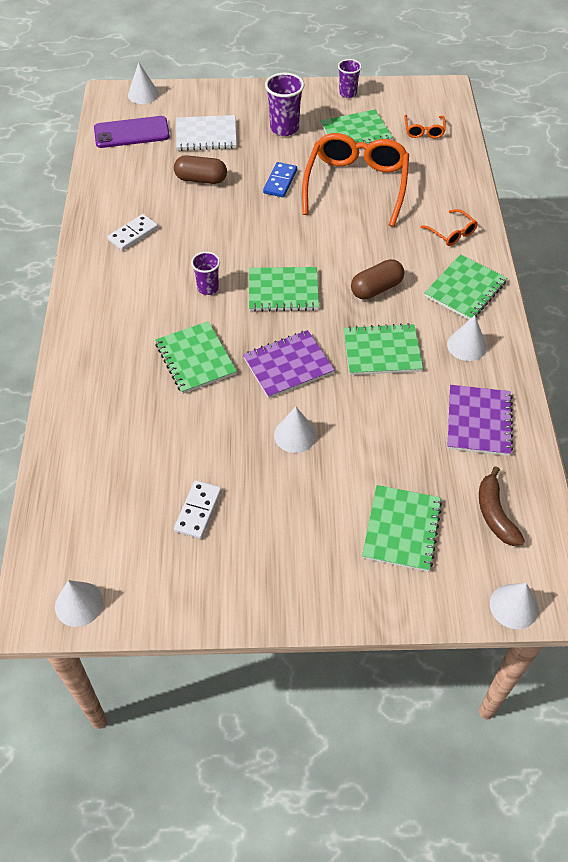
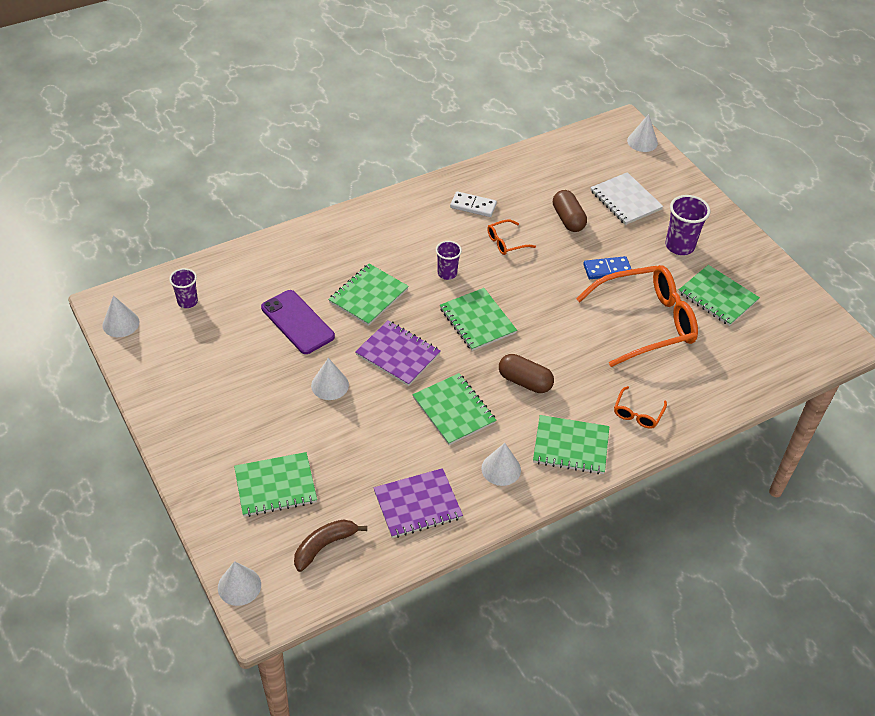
camera: 60 degrees right, 5 degrees down
(131, 133) = (588, 155): purple phone -> purple phone (297, 322)
(198, 511) = (227, 355): white domino -> none
(347, 93) = (769, 271): purple cup -> purple cup (187, 302)
(424, 131) = (766, 346): orange glasses -> orange glasses (506, 242)

